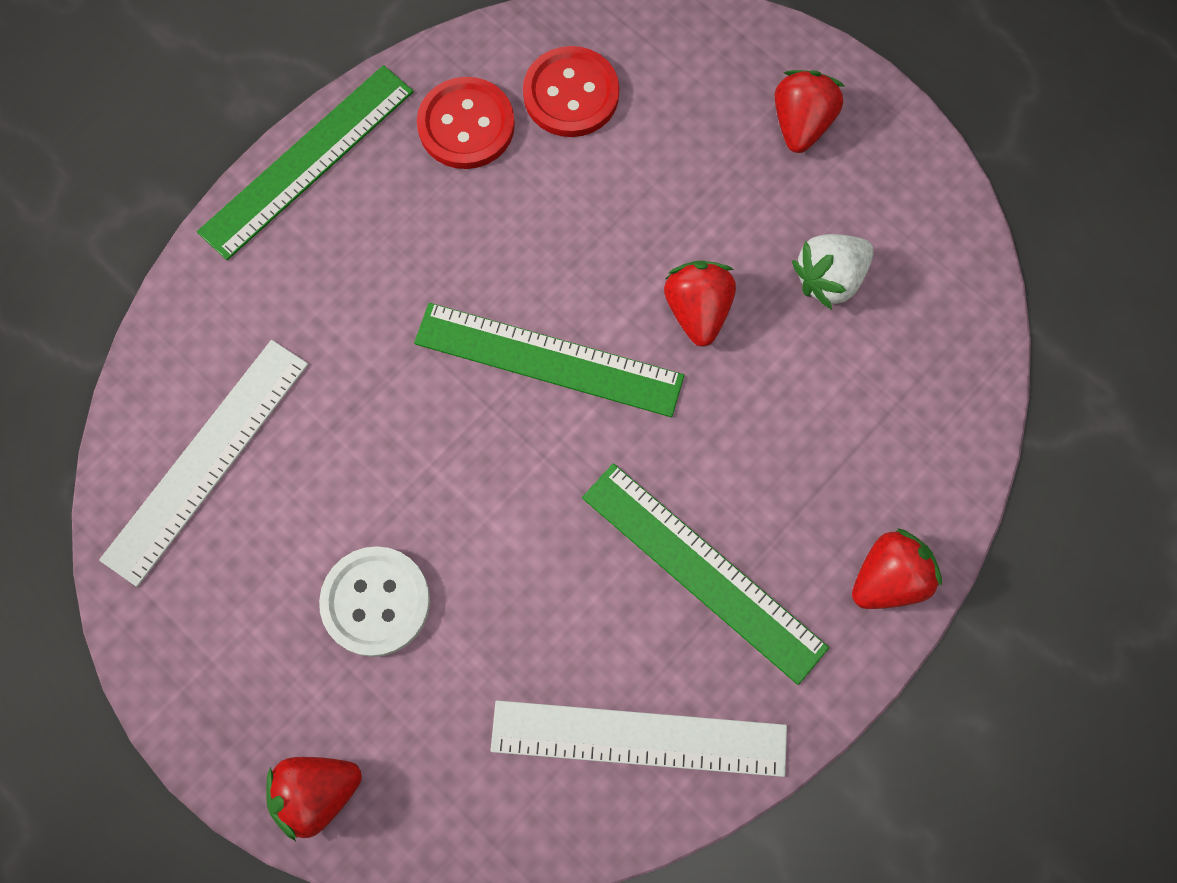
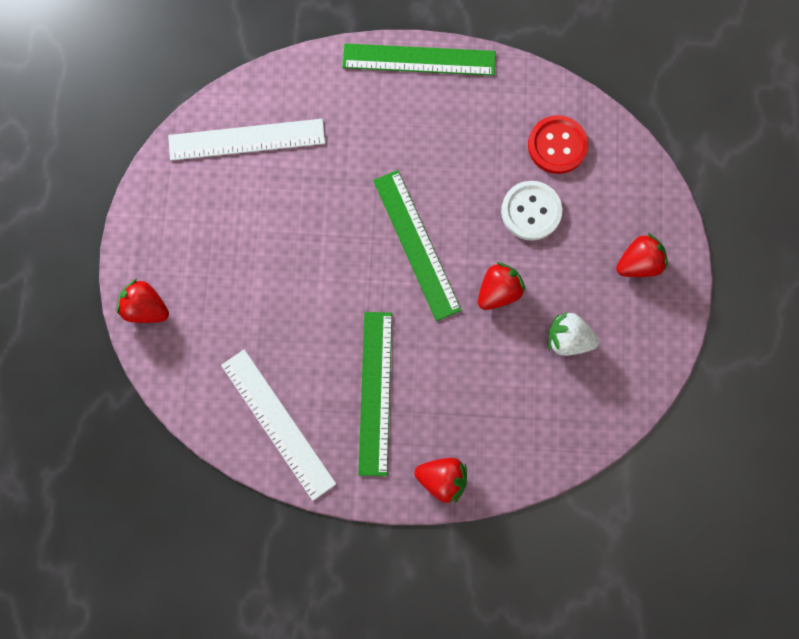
camera: 50 degrees right, 5 degrees up
(376, 602) = (245, 263): white button -> white button (531, 211)
(466, 125) = (498, 113): red button -> none

